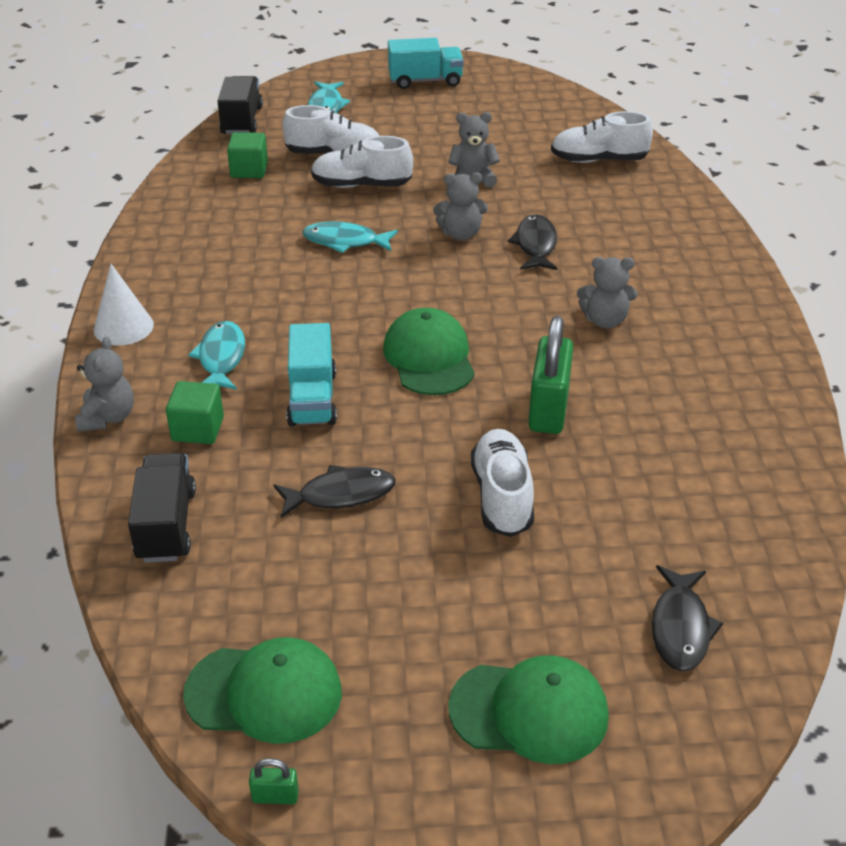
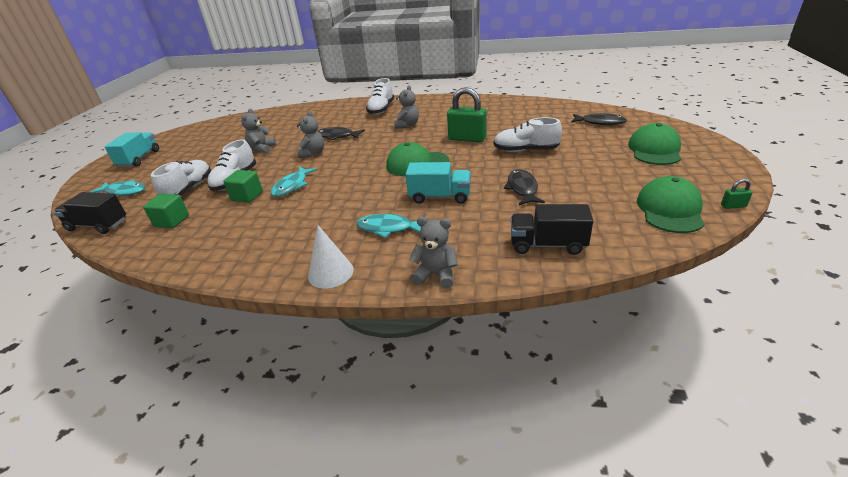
camera: 75 degrees left, 5 degrees down
(198, 429) = (458, 235): green cube -> green cube (247, 196)
(275, 796) = (733, 206): green padlock -> green padlock turned 75 degrees clockwise
(599, 160) = (277, 120): white shoe -> white shoe (381, 109)

